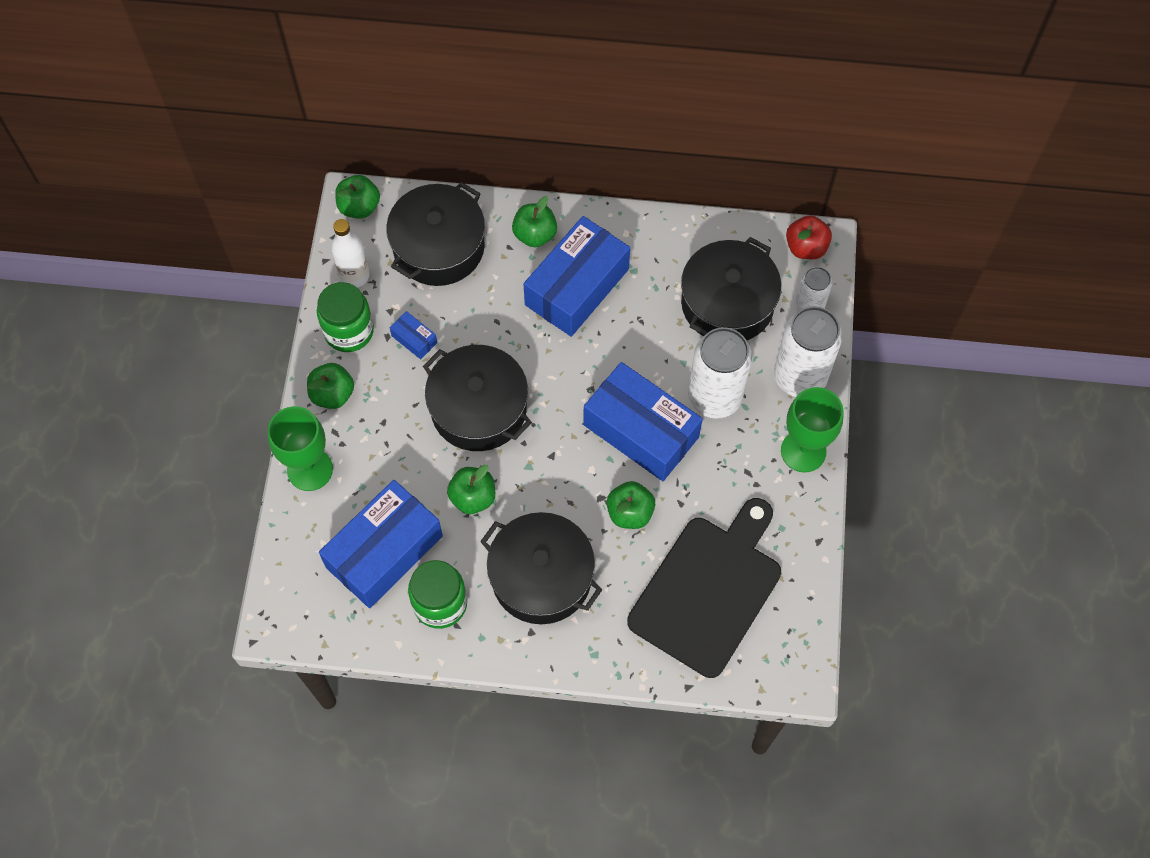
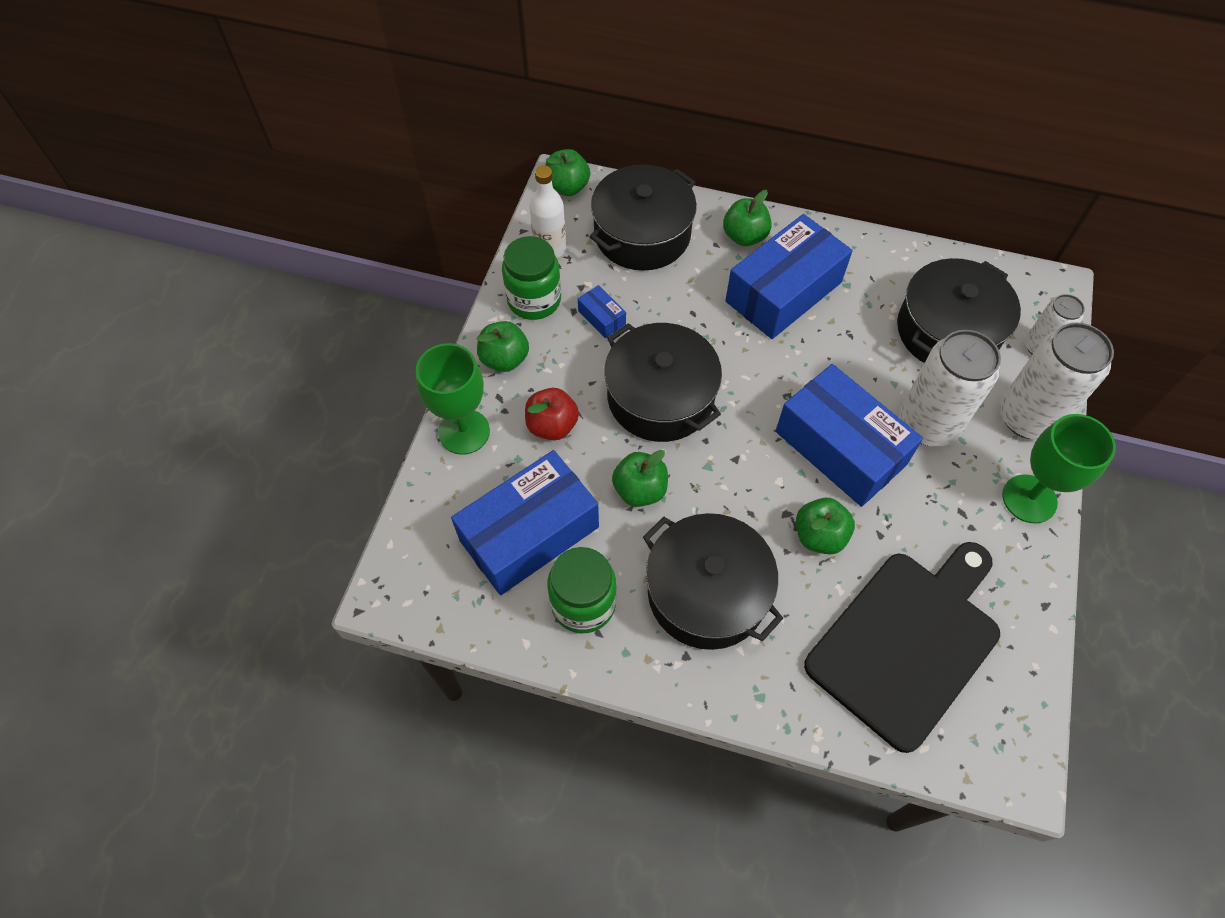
camera: 10 degrees right, 5 degrees down
(806, 247) = (1037, 288): red apple -> red apple (552, 426)

